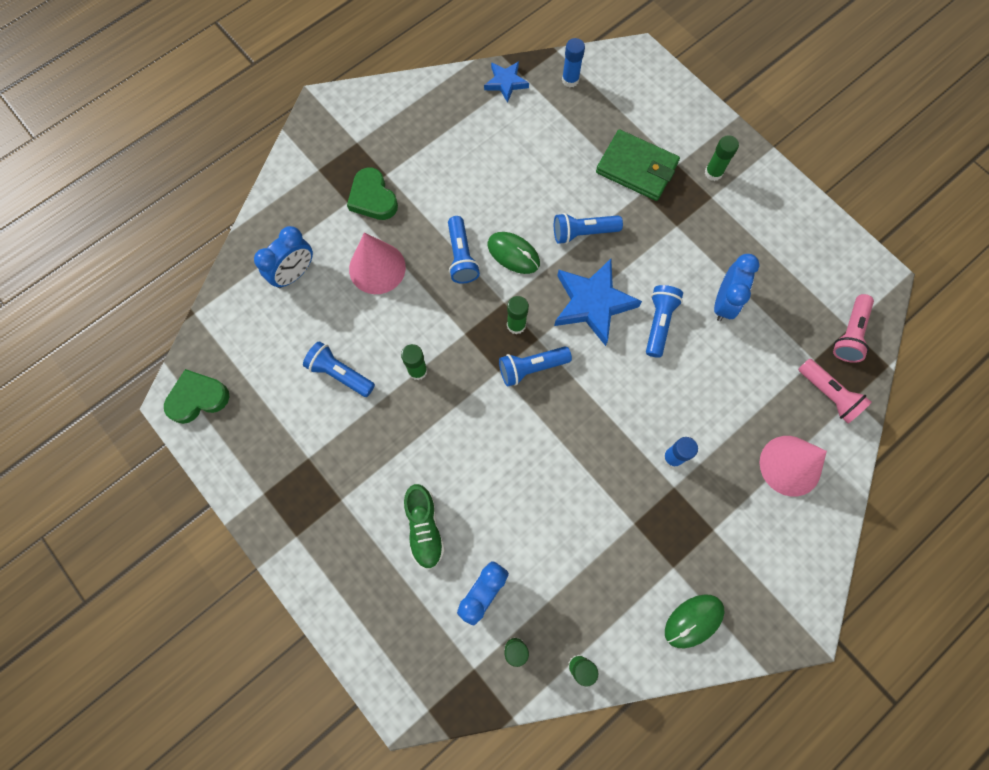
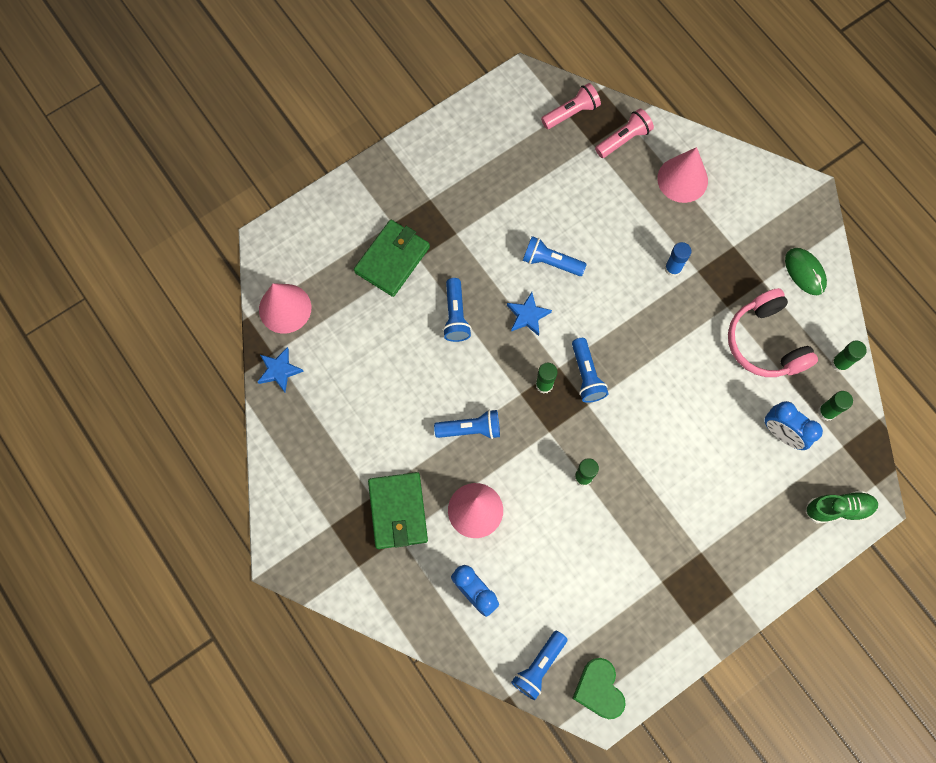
camera: 85 degrees left, 0 degrees up
(340, 374) = (582, 549): blue flashlight -> blue flashlight (539, 666)
(373, 198) = (398, 511): green heart -> green wallet
(424, 528) = (728, 479): green shoe -> green shoe (838, 509)
(513, 254) = (472, 381): green mouse -> none
(570, 80) = (285, 308): blue glue stick -> pink cone
(592, 303) = (527, 316): blue star -> blue star, size x0.56
(595, 571) = (765, 342): none -> pink headphones
(713, 173) = (405, 194): green glue stick -> none
(724, 302) = (535, 206): blue clock -> none
(849, 334) = (571, 113): pink flashlight -> pink flashlight turned 60 degrees counterclockwise

